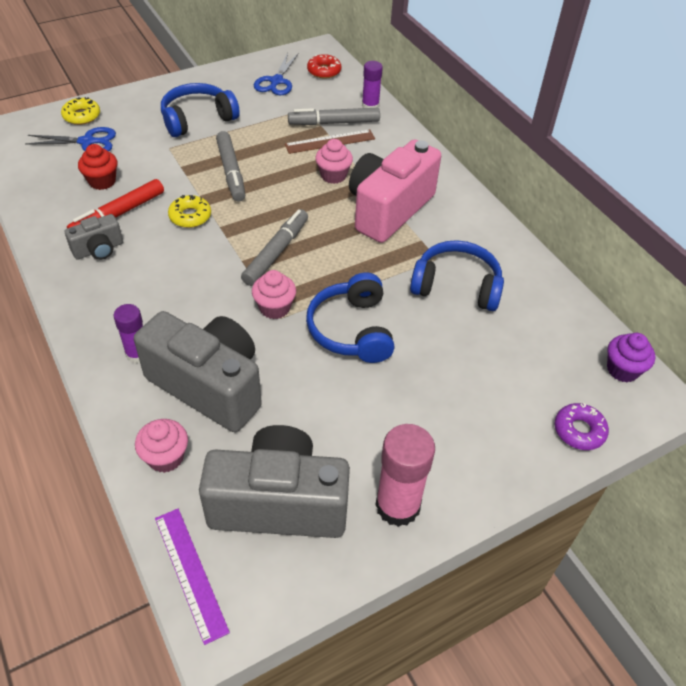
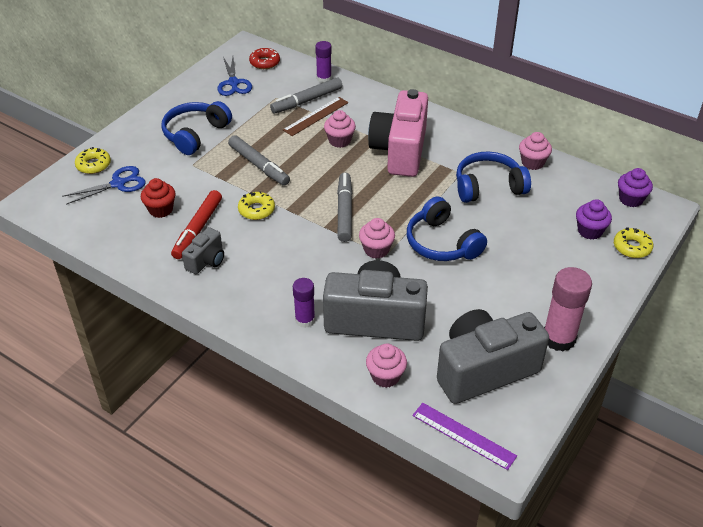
camera: 25 degrees left, 5 degrees down
(531, 278) = (532, 163): none -> pink cupcake
(539, 388) = (590, 231): none -> purple cupcake
(579, 430) = (632, 247): purple donut -> yellow donut

